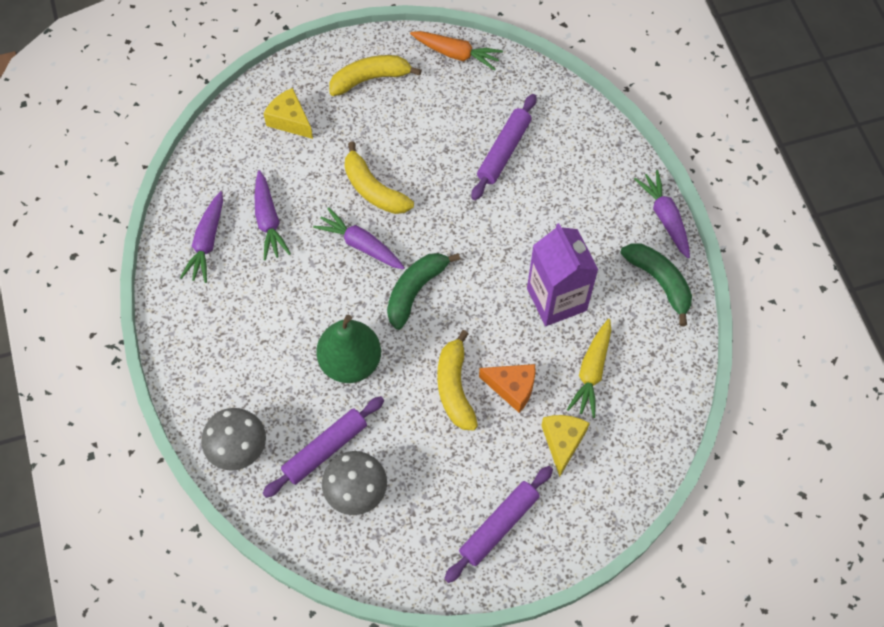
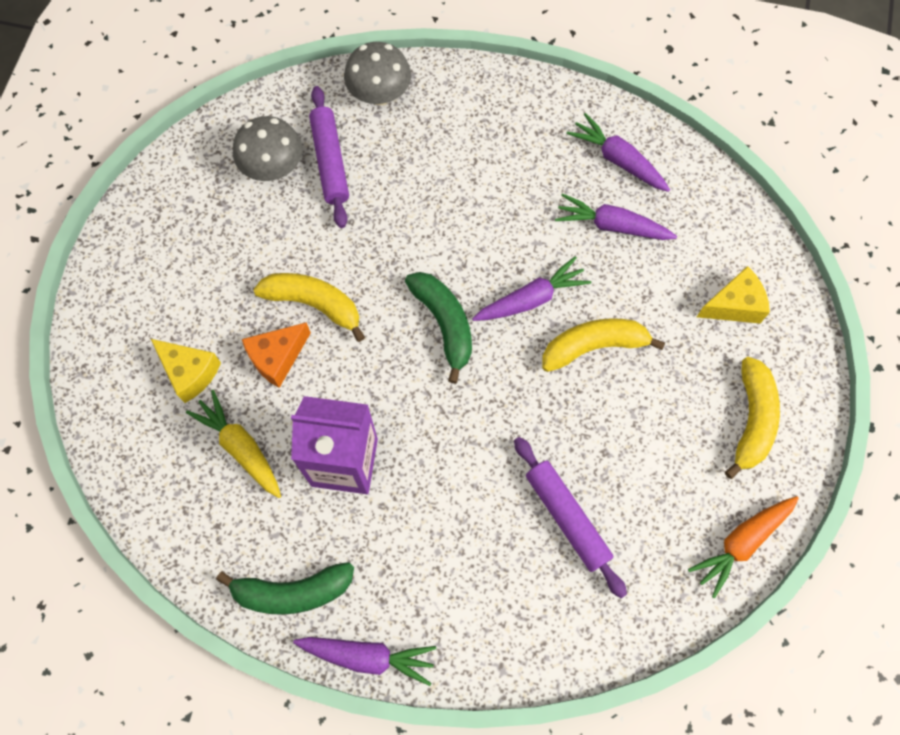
camera: 120 degrees right, 5 degrees up
(350, 362) = (403, 225): green pear -> none
(499, 526) = (154, 268): purple rolling pin -> none

